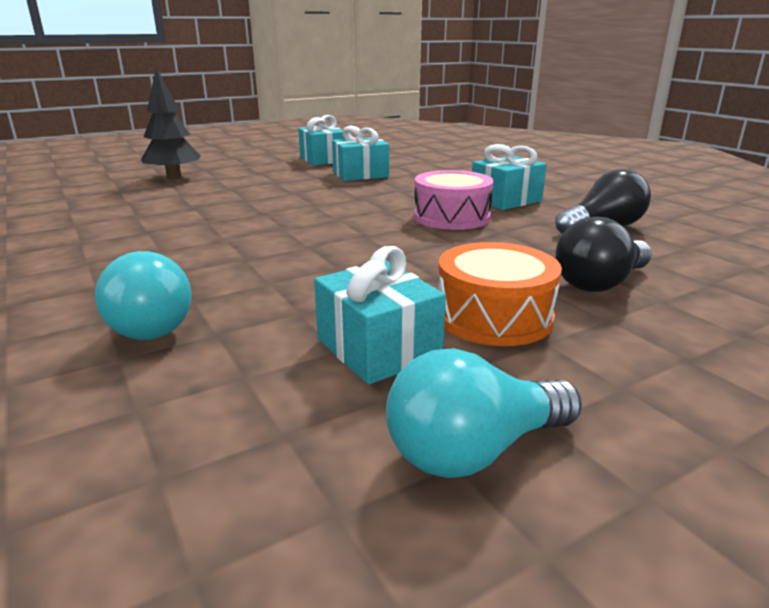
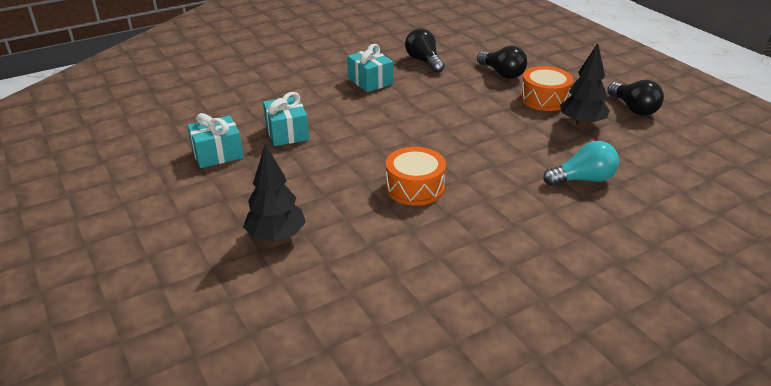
camera: 90 degrees left, 10 degrees up
(217, 218) = (415, 187): none -> orange drum
(378, 348) = (581, 123): turquoise gift -> black tree
(451, 217) = (408, 100): pink drum -> none
(474, 450) = (633, 109): turquoise light bulb -> black light bulb

